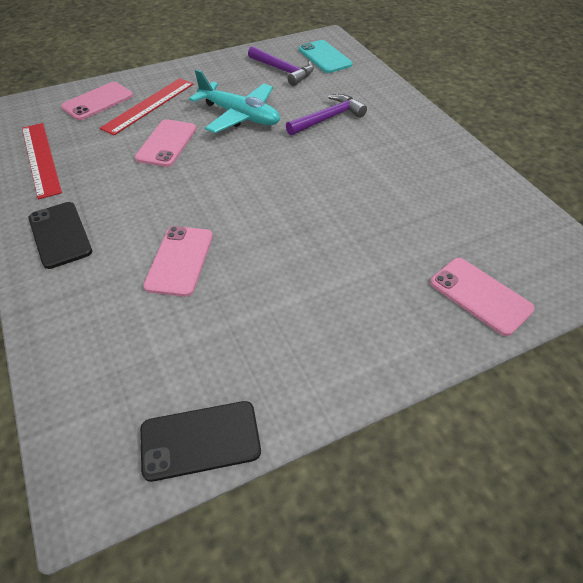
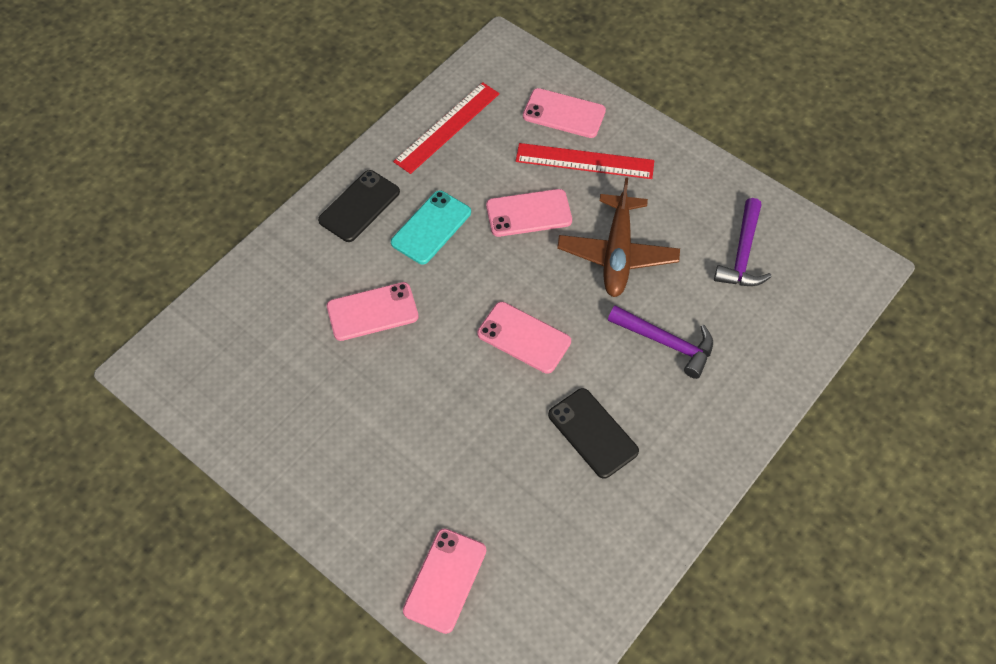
camera: 65 degrees right, 10 degrees up
(200, 440) = (209, 415): black phone -> black phone (592, 433)
(240, 116) = (617, 254): turquoise plane -> brown plane
(275, 180) = (524, 338): none -> pink phone
(324, 57) = (808, 285): turquoise phone -> turquoise phone (431, 227)

